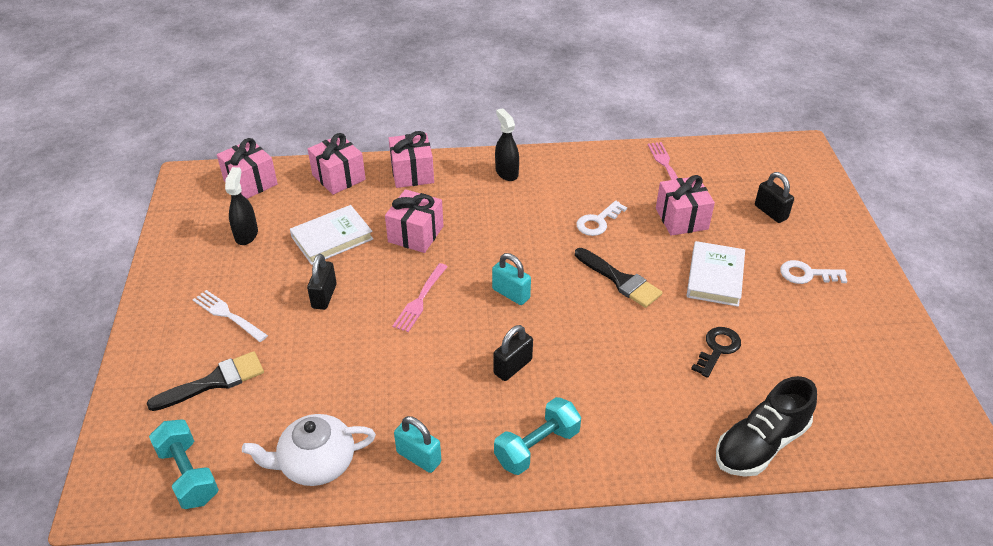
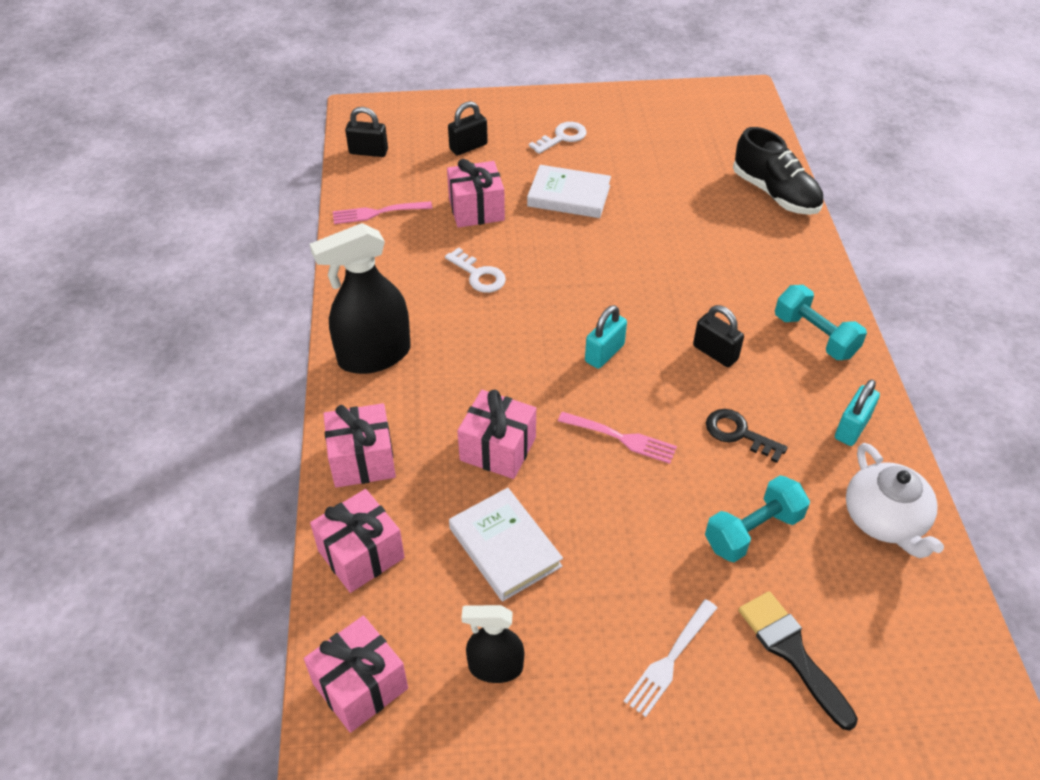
camera: 90 degrees left, 5 degrees up
(188, 474) = (937, 651): turquoise dumbbell -> turquoise dumbbell (752, 531)
(324, 296) = (623, 543): black padlock -> black padlock (368, 152)
(506, 172) = (374, 355): black spray bottle -> black spray bottle, size x1.74
(620, 280) = (577, 263): black brush -> none
(717, 349) = (668, 205): black key -> black key (739, 433)
(807, 274) = (562, 137): white key -> white key turned 135 degrees counterclockwise

